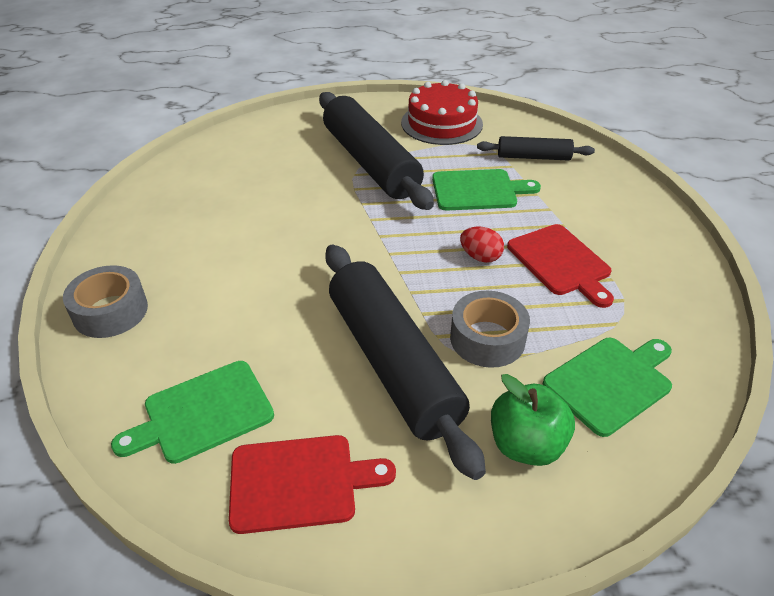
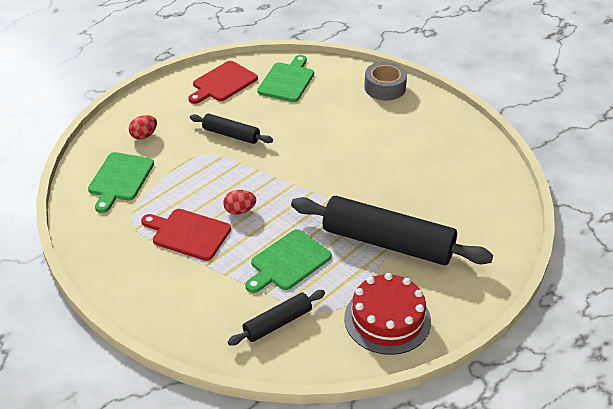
camera: 140 degrees right, 0 degrees up
(392, 363) = (231, 135): black rolling pin -> black rolling pin, size x0.51
(487, 338) = (196, 168): grey tape -> none
(526, 445) = (144, 135): green apple -> red egg

